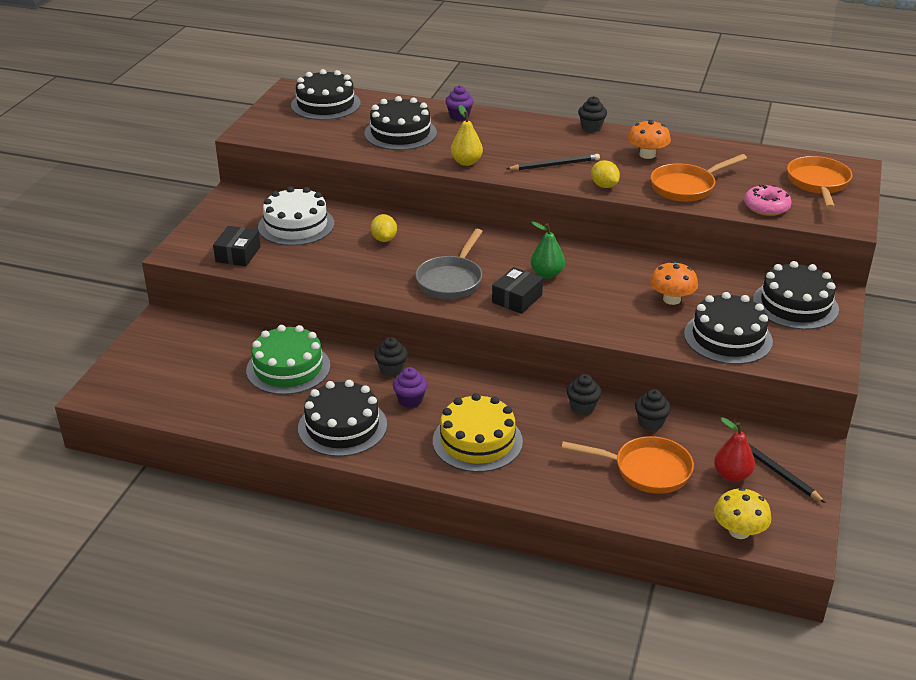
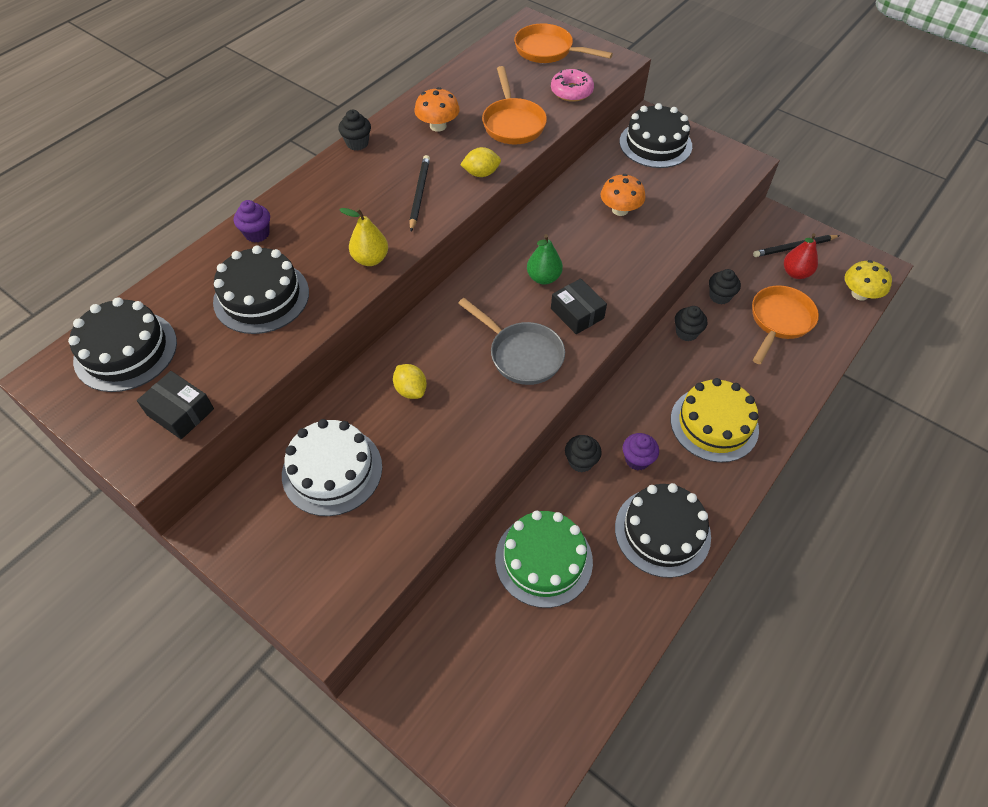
camera: 70 degrees left, 20 degrees up
(238, 254) = (367, 552): black box -> black box (180, 412)
(384, 239) = (411, 390): yellow lemon -> yellow lemon turned 45 degrees clockwise
(728, 337) = (688, 198): black cake -> none

